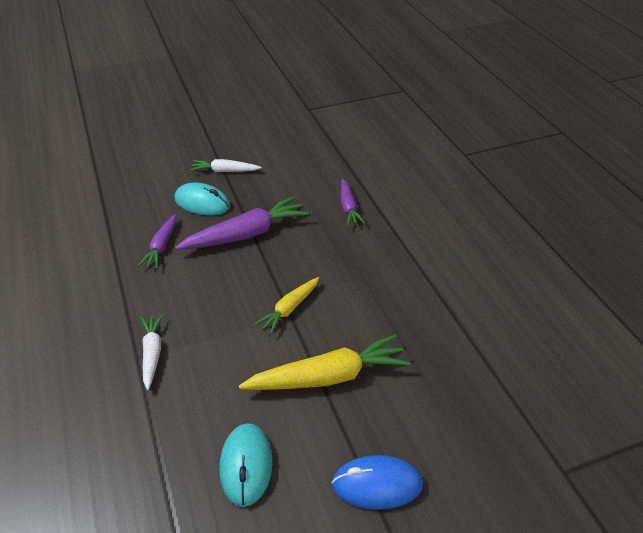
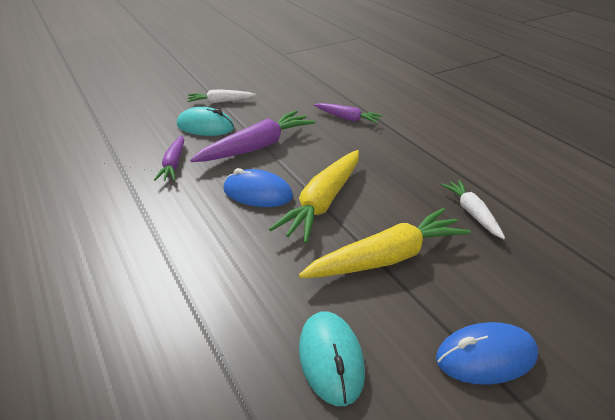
camera: 10 degrees left, 5 degrees down
(152, 354) = (188, 259): white carrot -> white carrot (472, 213)
(231, 290) = (258, 193): none -> blue mouse
(289, 309) = (323, 202): yellow carrot -> yellow carrot, size x1.74
(348, 208) = (347, 118): purple carrot -> purple carrot turned 45 degrees counterclockwise

